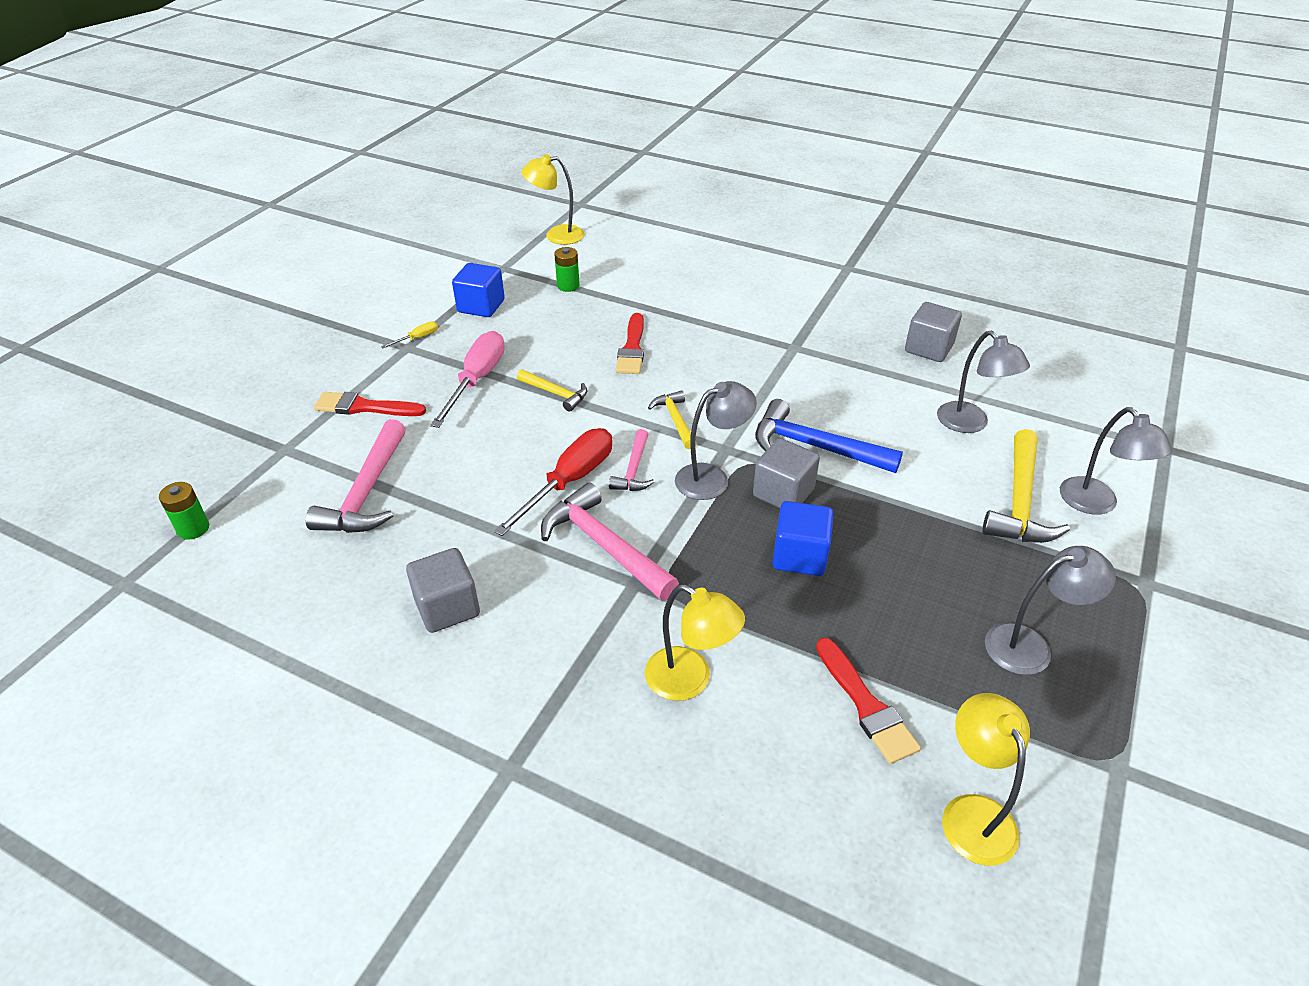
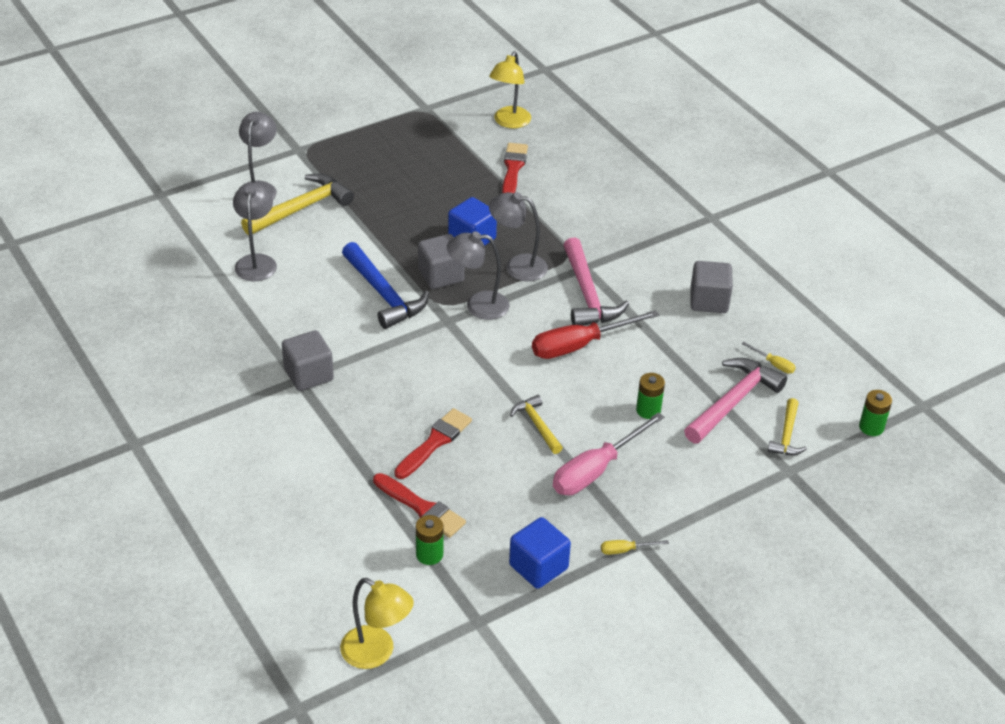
camera: 150 degrees left, 0 degrees up
(331, 556) = (773, 364): none -> yellow screwdriver
(364, 407) = (708, 485): red brush -> red brush (421, 508)
(456, 447) = (648, 410): none -> green battery
(633, 470) = (527, 334): pink hammer -> none
(675, 420) = (462, 358): yellow hammer -> yellow hammer (786, 435)
(690, 680) = (593, 212): yellow lamp -> none
(928, 348) = (195, 327): grey cube -> grey cube (308, 375)
(1030, 646) = (401, 154): grey lamp -> grey lamp (517, 266)

